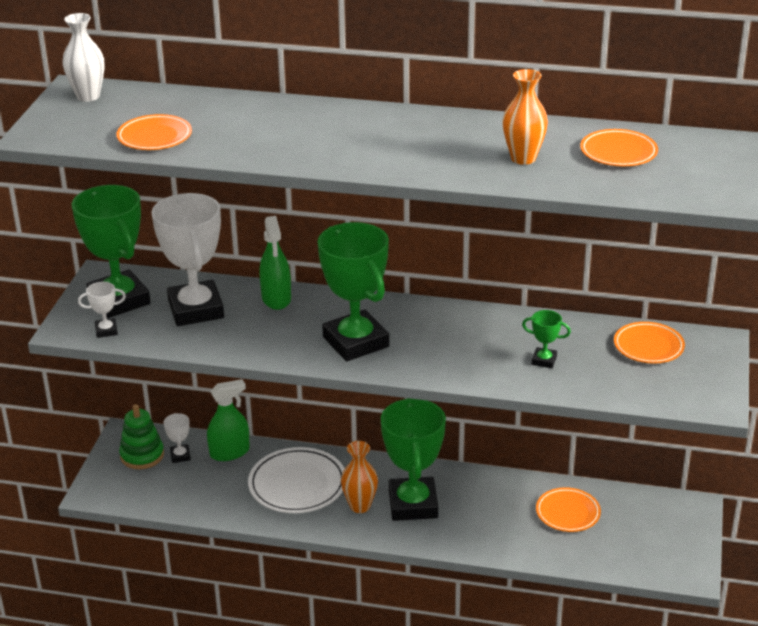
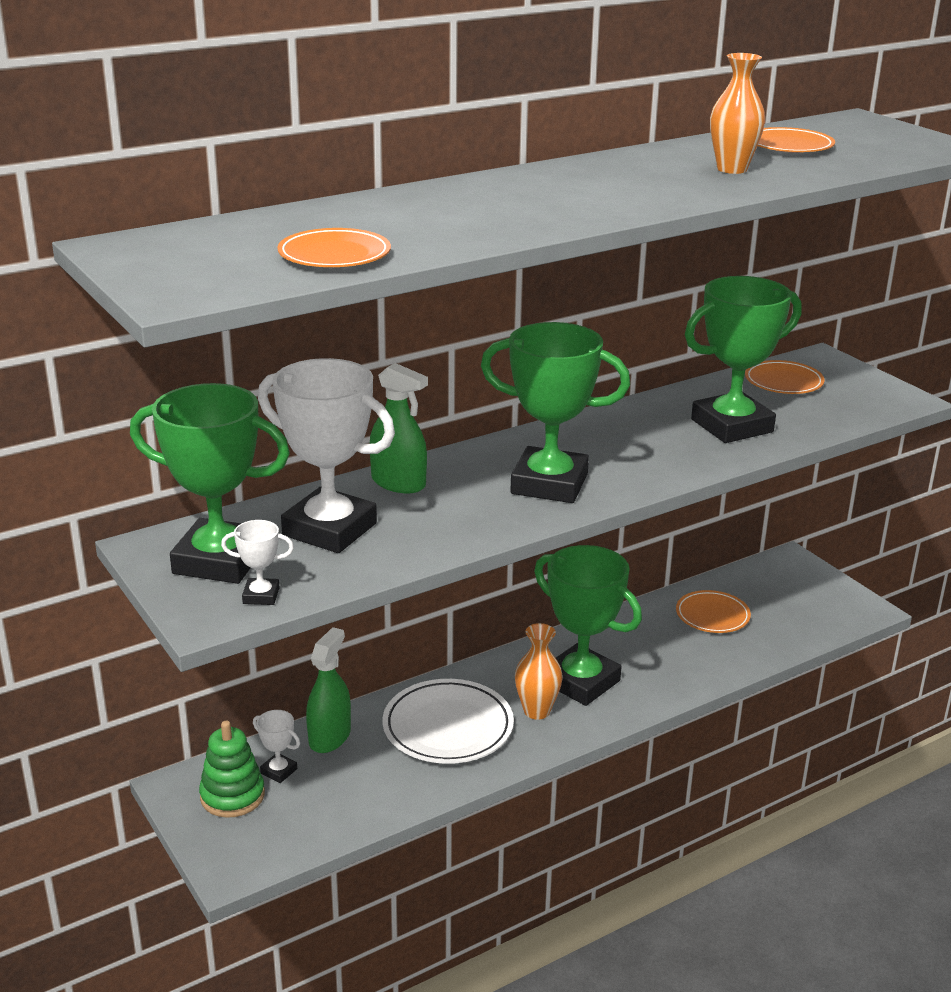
camera: 45 degrees left, 5 degrees down
(88, 96) = (152, 247): white vase -> none
(106, 330) = (261, 596): white trophy -> white trophy turned 60 degrees clockwise
(544, 360) = (731, 426): green trophy -> green trophy, size x2.36

